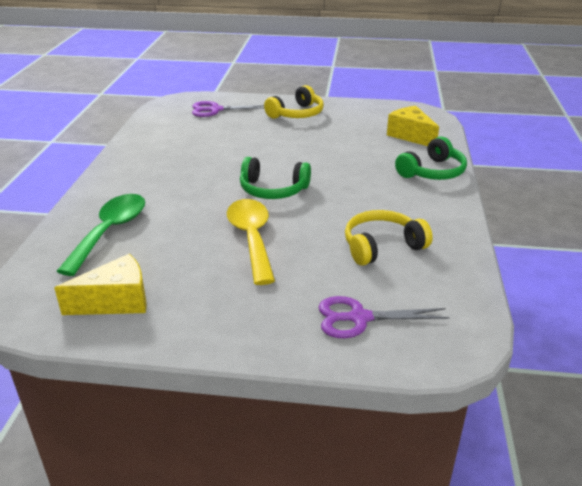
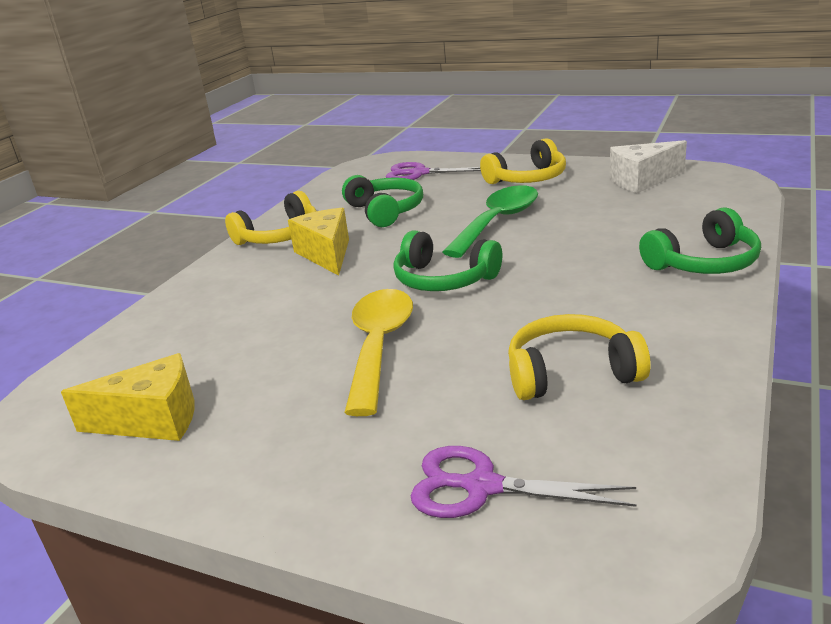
camera: 20 degrees right, 5 degrees down
(110, 232) = (201, 324): green spoon -> green spoon (498, 222)
(132, 162) = (279, 236): none -> yellow headphones
(205, 140) = (385, 211): none -> green headphones
(374, 115) = (642, 180): none -> white cheese
(410, 136) = (689, 209): yellow cheese -> yellow cheese (326, 254)

